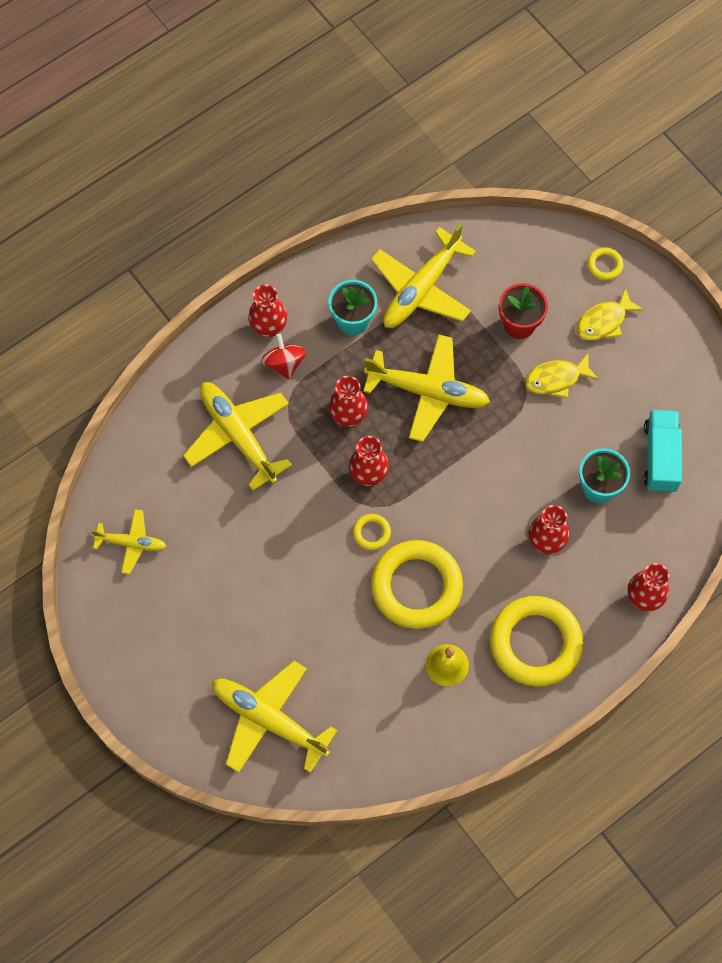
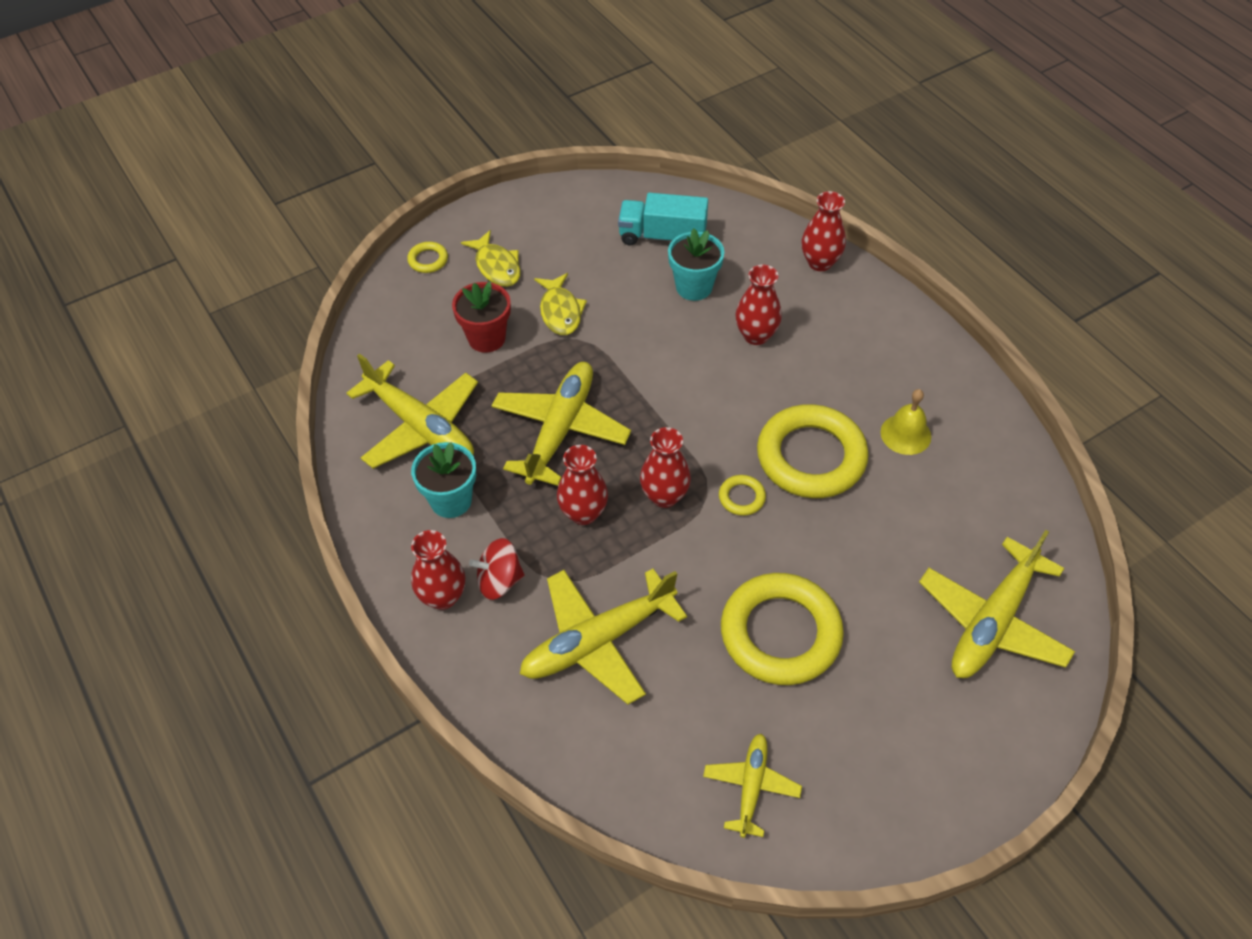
camera: 85 degrees left, 15 degrees down
(535, 643) = (874, 354): yellow ring -> yellow ring (780, 633)

